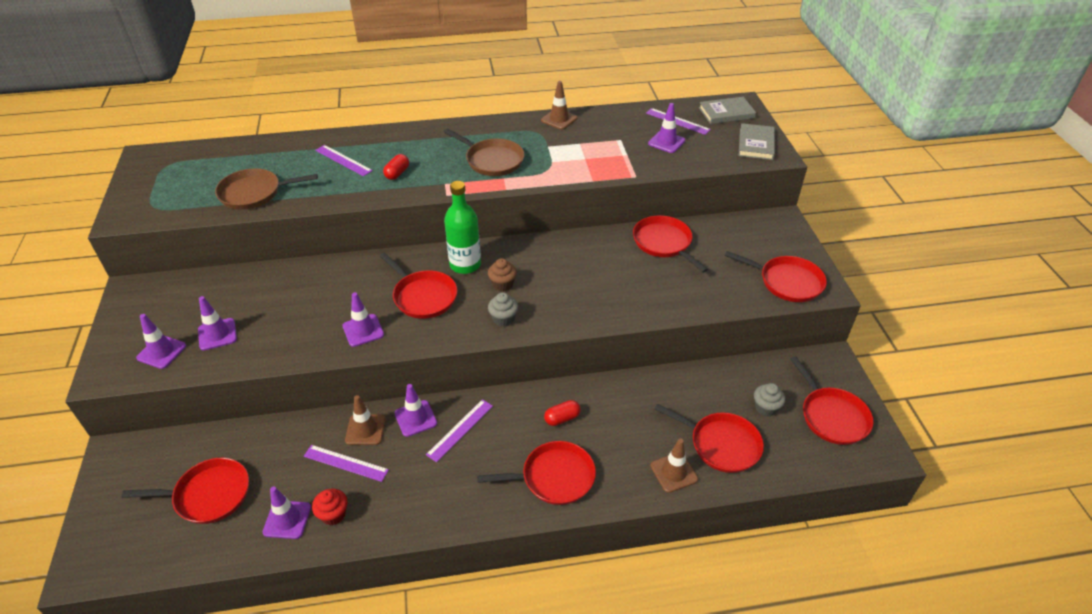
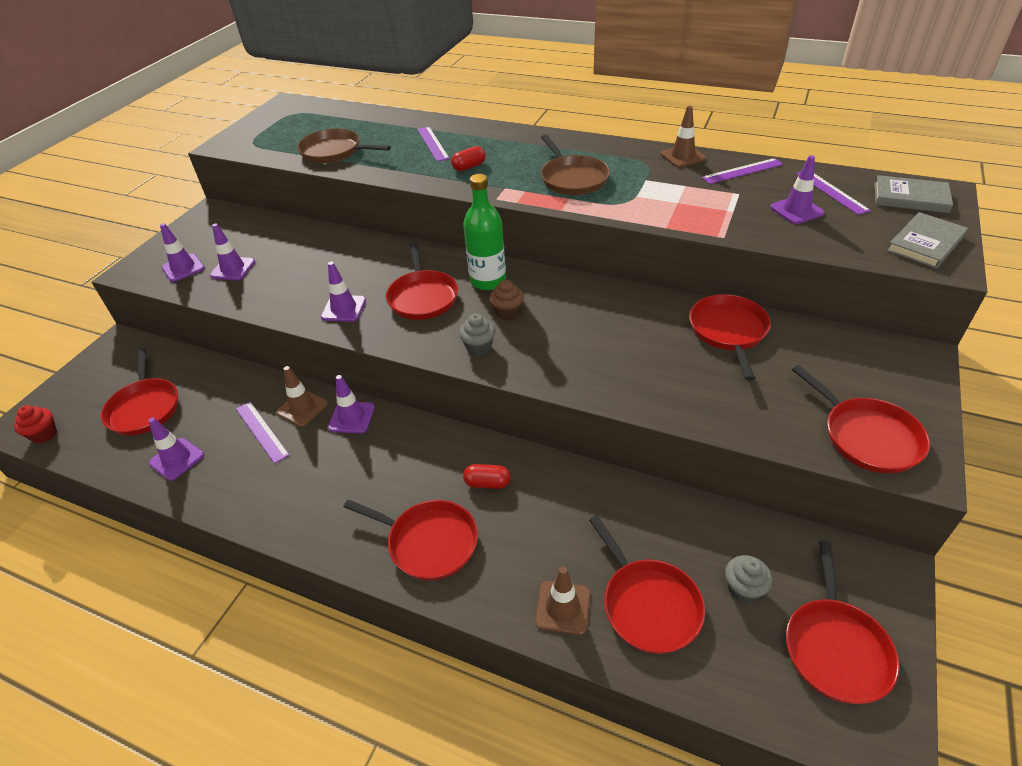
camera: 35 degrees right, 0 degrees up
(209, 495) = (144, 408): red pan -> red pan turned 45 degrees clockwise
(333, 514) = (213, 474): red cupcake -> red cupcake (44, 434)
(460, 430) = (381, 447): purple ruler -> purple ruler (742, 171)

